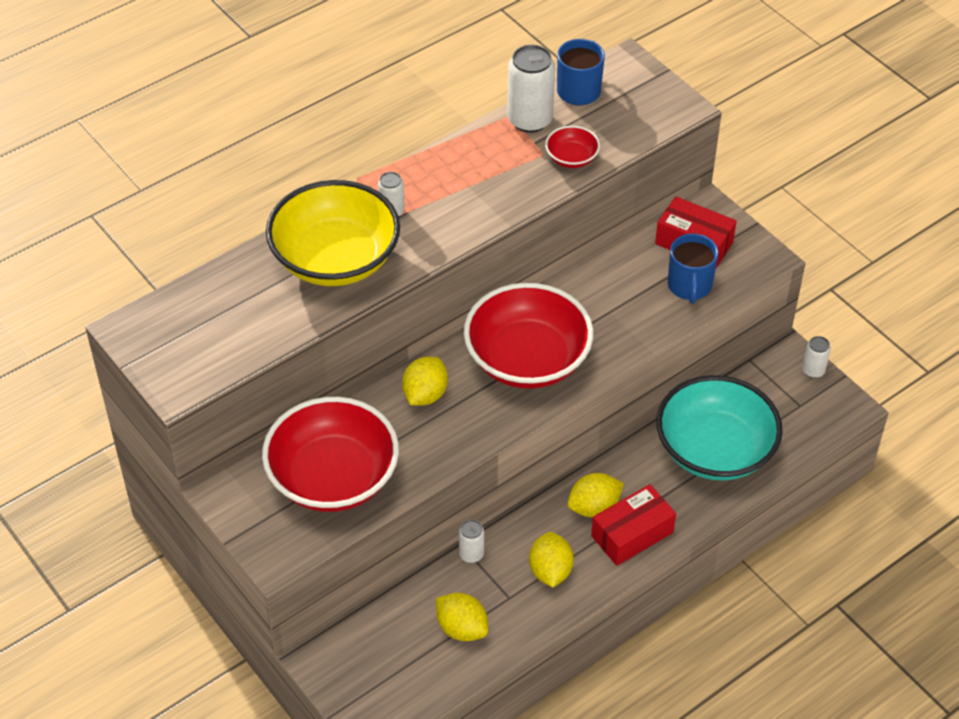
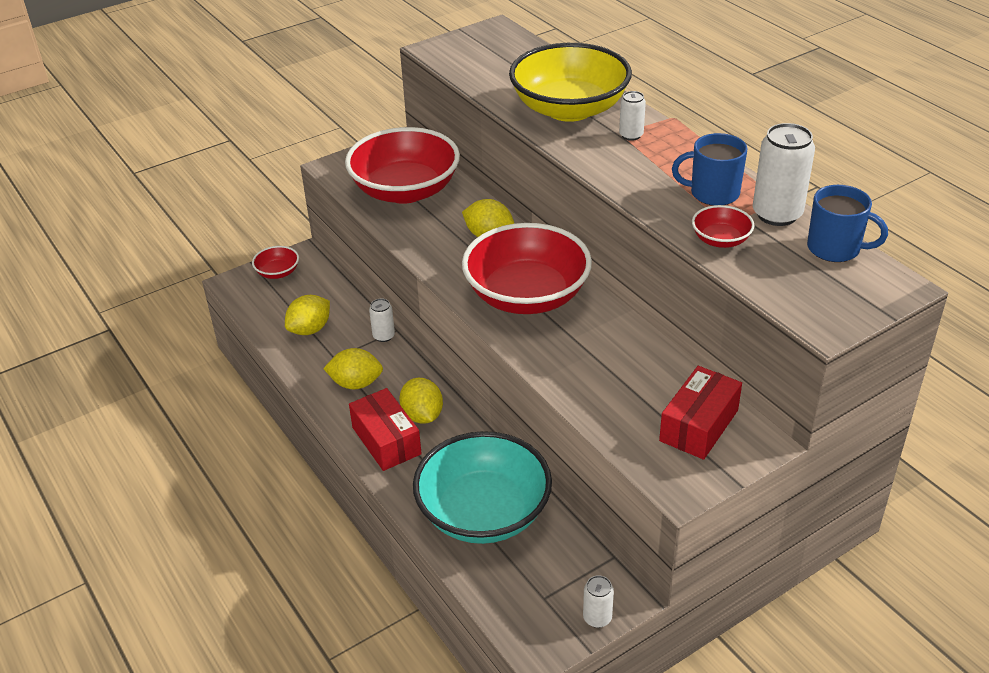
camera: 95 degrees right, 10 degrees down
(352, 681) = (278, 272): none -> red bowl
(689, 286) = (630, 417): blue mug -> blue mug (713, 193)

